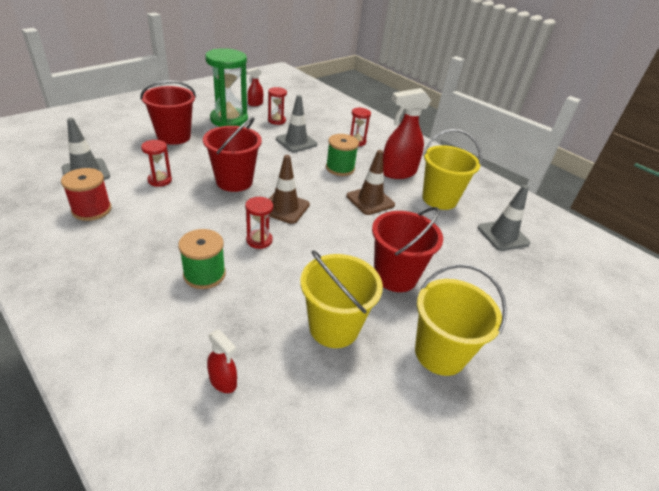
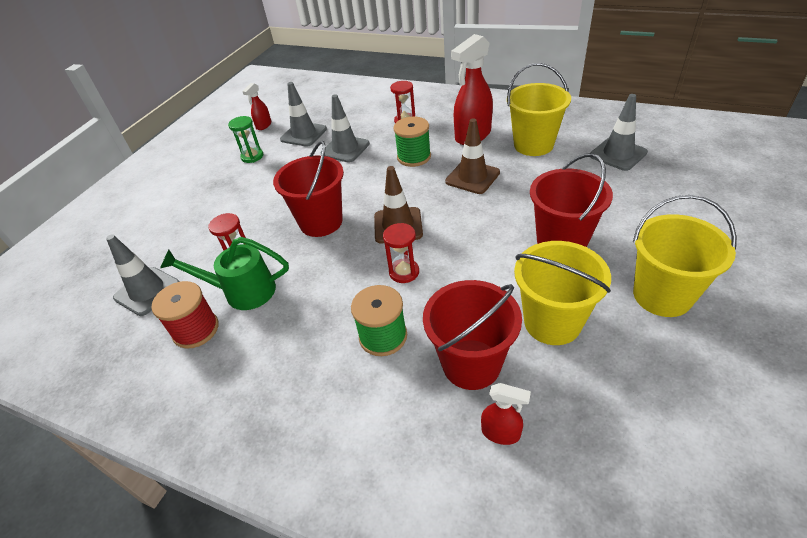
camera: 15 degrees left, 5 degrees up
(142, 200) = (242, 291): none -> green watering can
(174, 136) = (209, 203): red bucket -> red bucket (471, 364)
(229, 120) = (252, 156): green hourglass -> green hourglass, size x0.50
(276, 120) = (303, 134): red hourglass -> grey traffic cone

